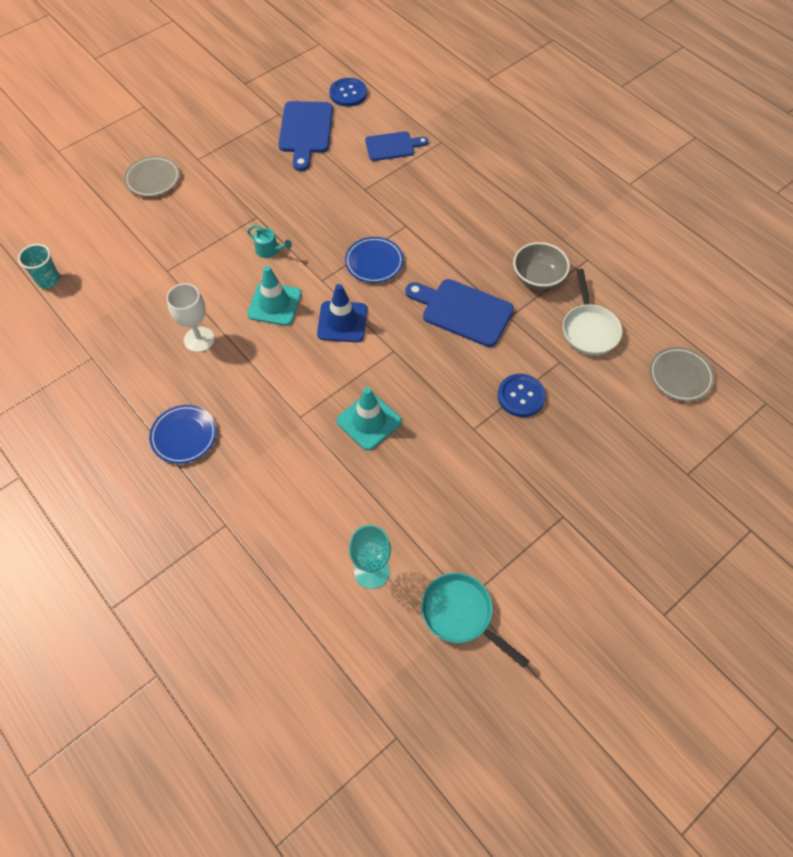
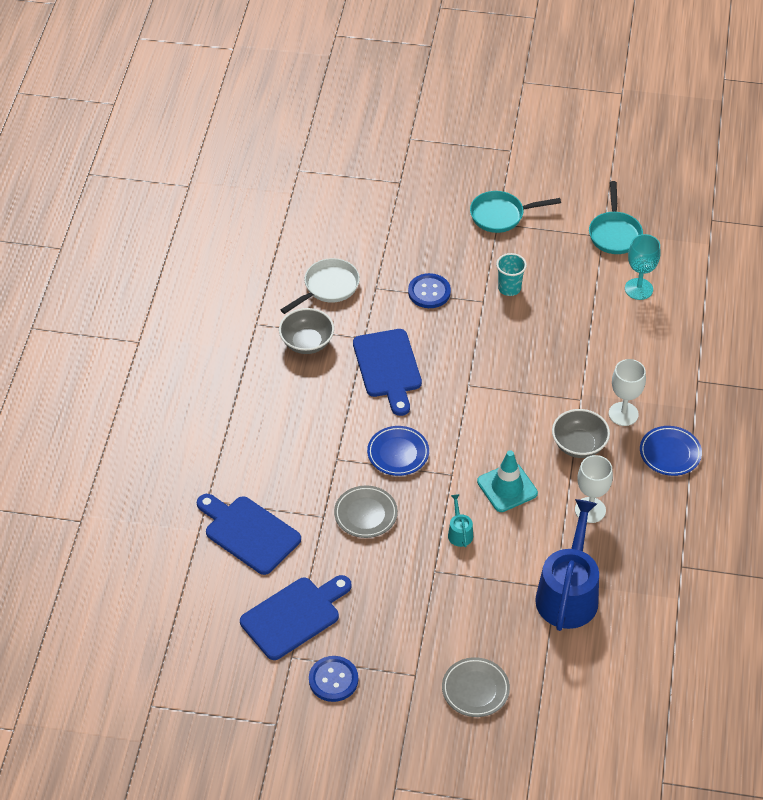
camera: 130 degrees left, 10 degrees down
(48, 280) = (656, 665): turquoise cup -> turquoise cup (509, 288)
(154, 274) = (568, 593): none -> blue watering can
(254, 435) = (623, 414): none -> white goblet
(260, 379) = (579, 445): none -> grey bowl
(342, 322) = (476, 433): blue traffic cone -> none
(348, 93) = (208, 620): blue button -> blue button (333, 680)
(369, 421) = (541, 359): turquoise traffic cone -> none
(392, 146) = (249, 533): blue cutting board -> blue cutting board, size x1.53
(572, 528) = (501, 215): none -> turquoise pan
(680, 376) = (320, 220): grey plate -> grey plate (365, 514)

